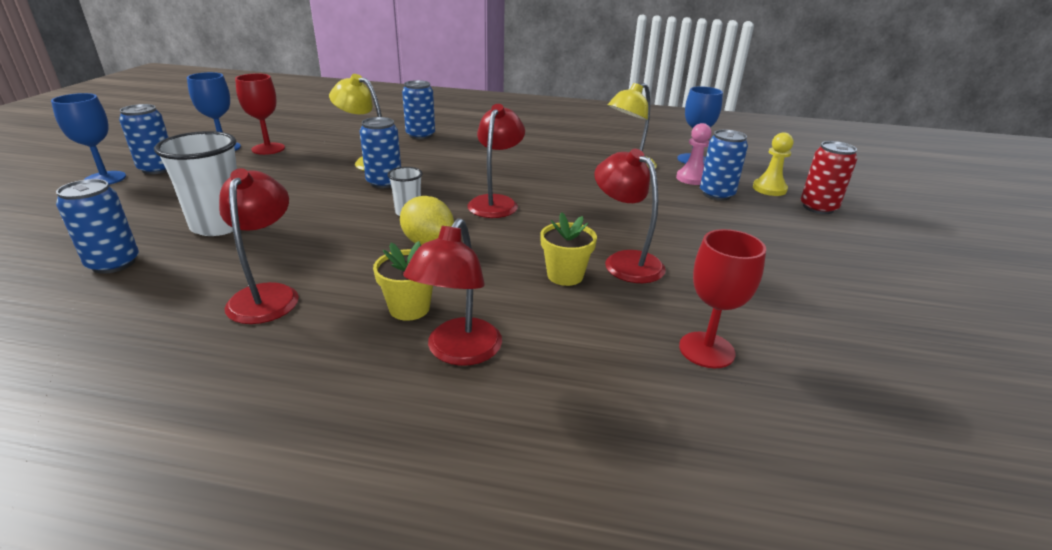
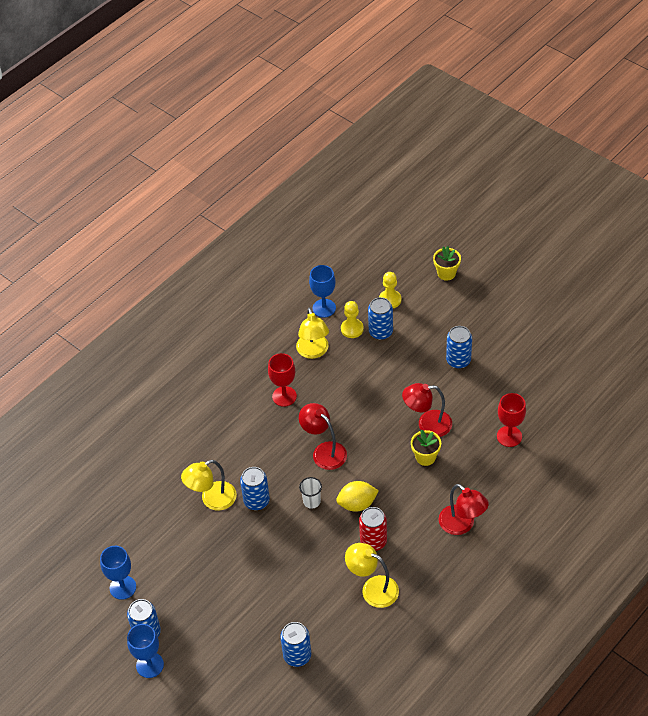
camera: 55 degrees left, 20 degrees up
(219, 225) = (274, 602): white cup -> none
(267, 295) = (373, 588): red lamp -> yellow lamp
(268, 149) = (143, 558): red goblet -> red goblet (284, 396)
(409, 308) = (418, 532): yellow flower pot -> yellow flower pot (446, 273)
(420, 135) = (173, 450): blue can -> blue can (458, 360)
(692, 178) = (352, 329): pink pawn -> yellow pawn
(818, 208) = (425, 295): red can -> red can (373, 541)

